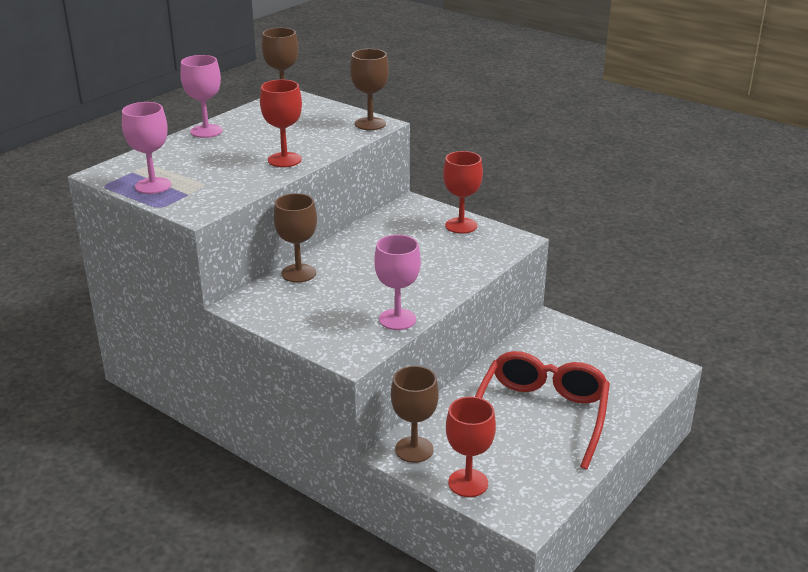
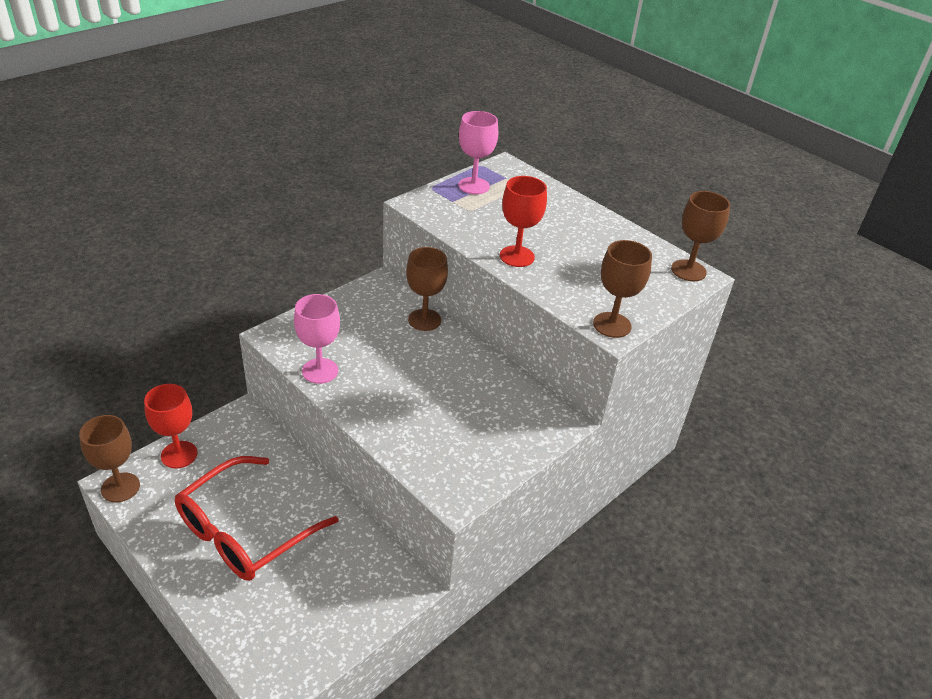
camera: 95 degrees right, 10 degrees up
(206, 131) = (595, 217): pink goblet -> none
(414, 449) = (238, 428): brown goblet -> brown goblet (120, 487)
(461, 225) = (501, 453): red goblet -> none
(541, 415) = (244, 531): red glasses -> red glasses turned 105 degrees clockwise

